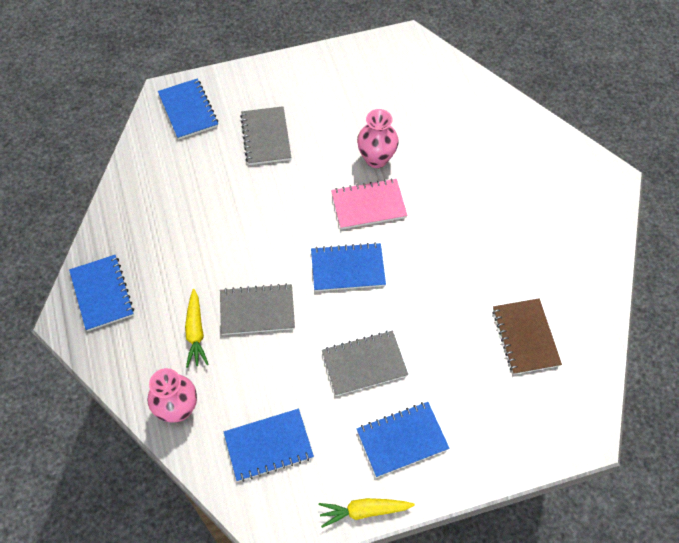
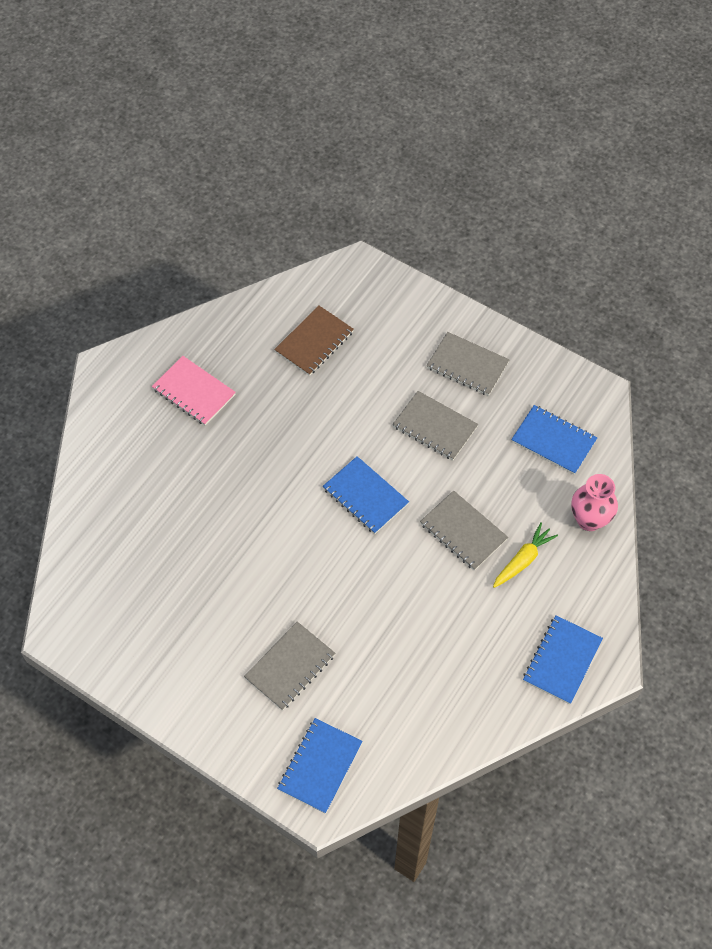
camera: 130 degrees left, 0 degrees up
(364, 511) = (536, 354): yellow carrot -> none
(368, 205) = (290, 525): pink notebook -> pink notebook (194, 392)
(376, 159) = (234, 555): pink vase -> none
(402, 440) = (467, 365): blue notebook -> grey notebook

